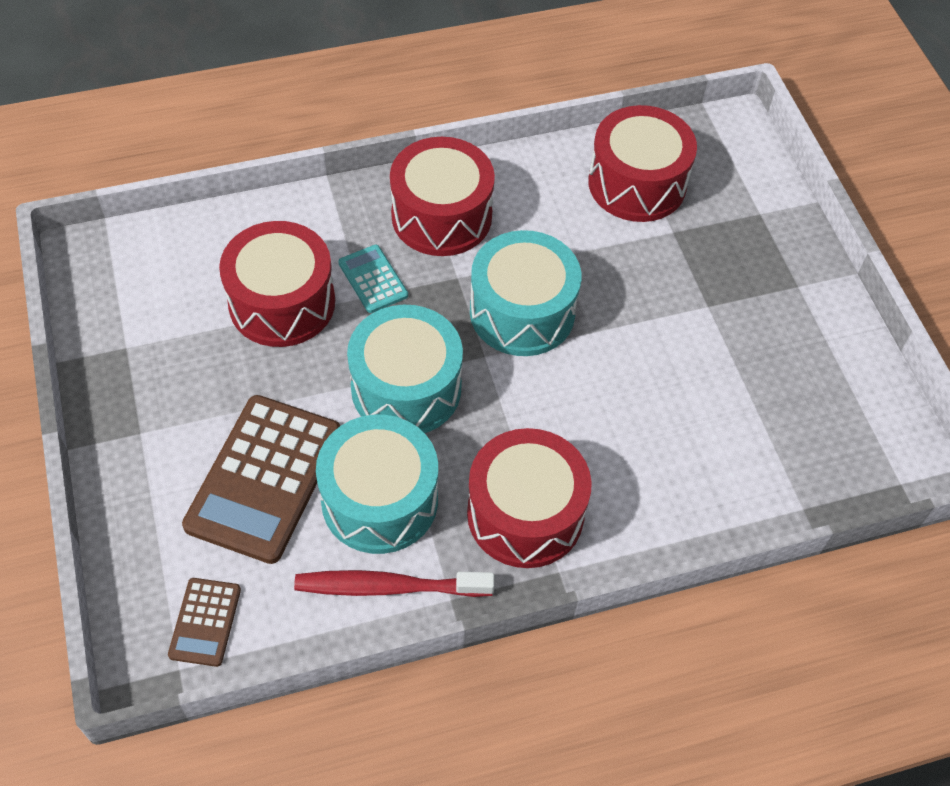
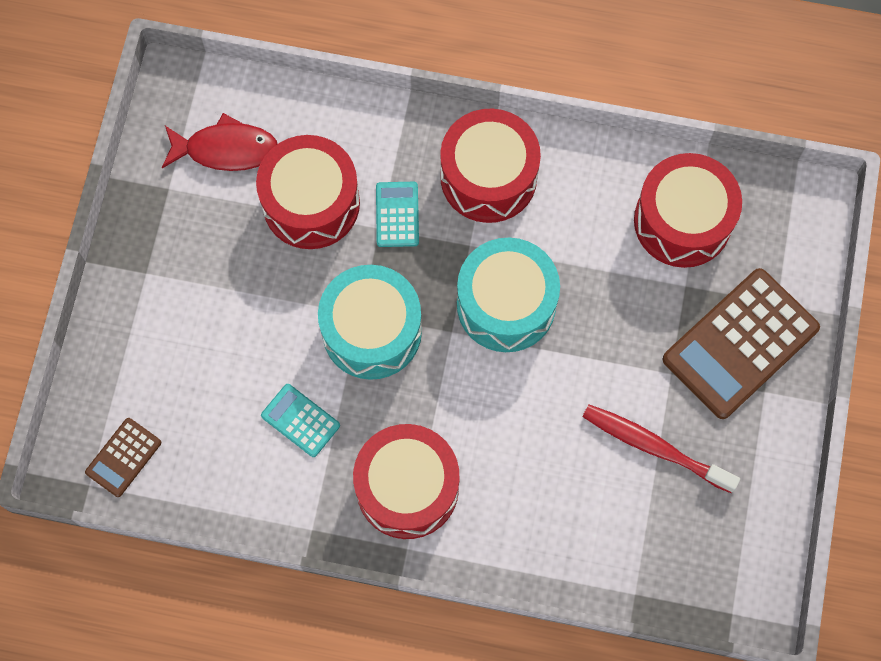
camera: 30 degrees right, 15 degrees up
(169, 290) = (226, 149): none -> red fish
(264, 478) = (221, 359): brown calculator -> brown calculator (740, 344)
(379, 500) = (300, 420): turquoise drum -> turquoise calculator
(389, 587) = (271, 496): red toothbrush -> red toothbrush (655, 447)

